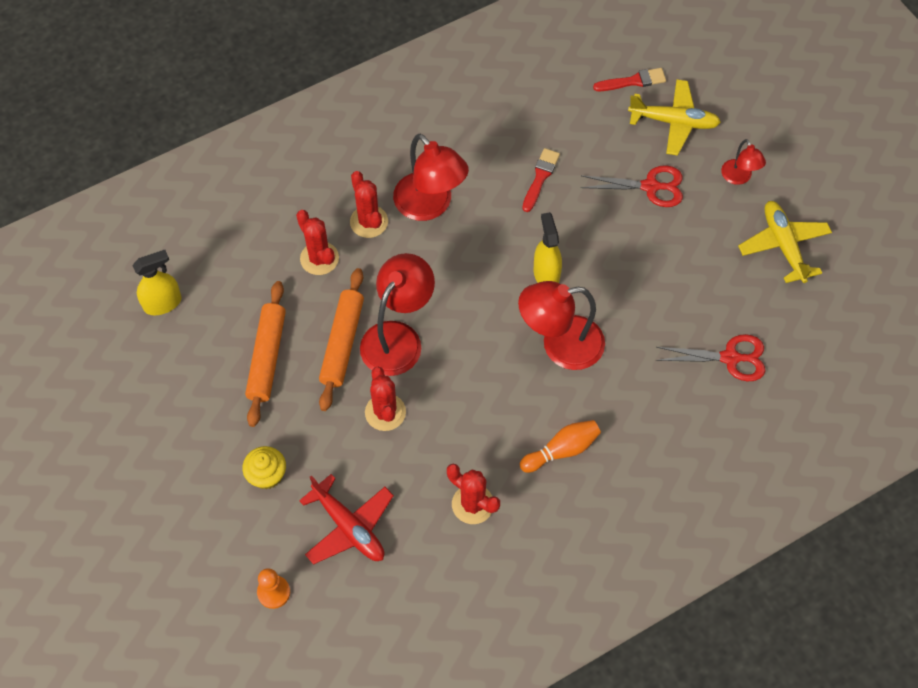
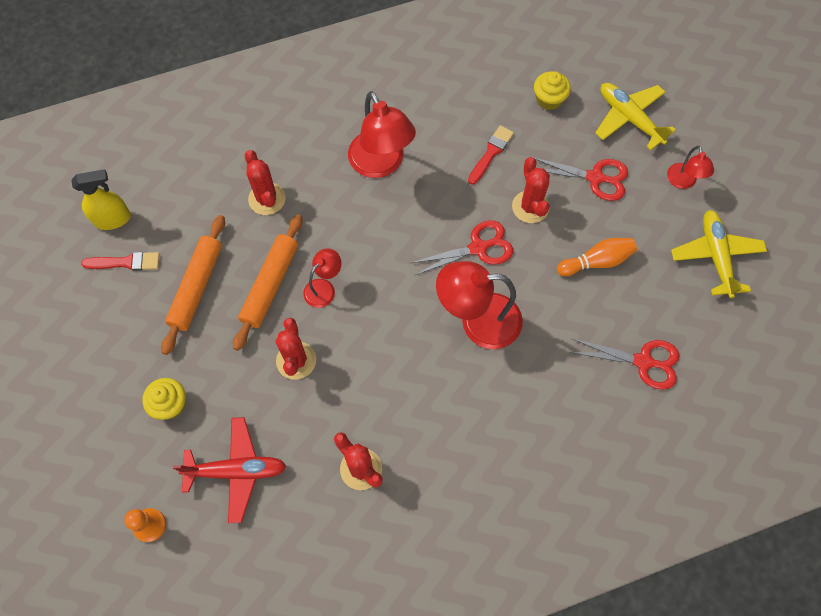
camera: 10 degrees right, 5 degrees up
(349, 527) = (236, 471): red plane -> red plane turned 60 degrees counterclockwise
(369, 222) = (320, 171): red cactus -> red cactus (530, 207)
(398, 337) = (324, 288): red lamp -> red lamp, size x0.53
(546, 274) = (478, 248): yellow spray bottle -> red scissors
(562, 450) = (459, 428): orange bowling pin -> orange bowling pin (597, 261)
(589, 115) = (549, 99): none -> yellow cupcake
(633, 81) = (597, 73): red brush -> red brush (126, 262)
(674, 122) = (629, 118): yellow plane -> yellow plane turned 150 degrees counterclockwise

